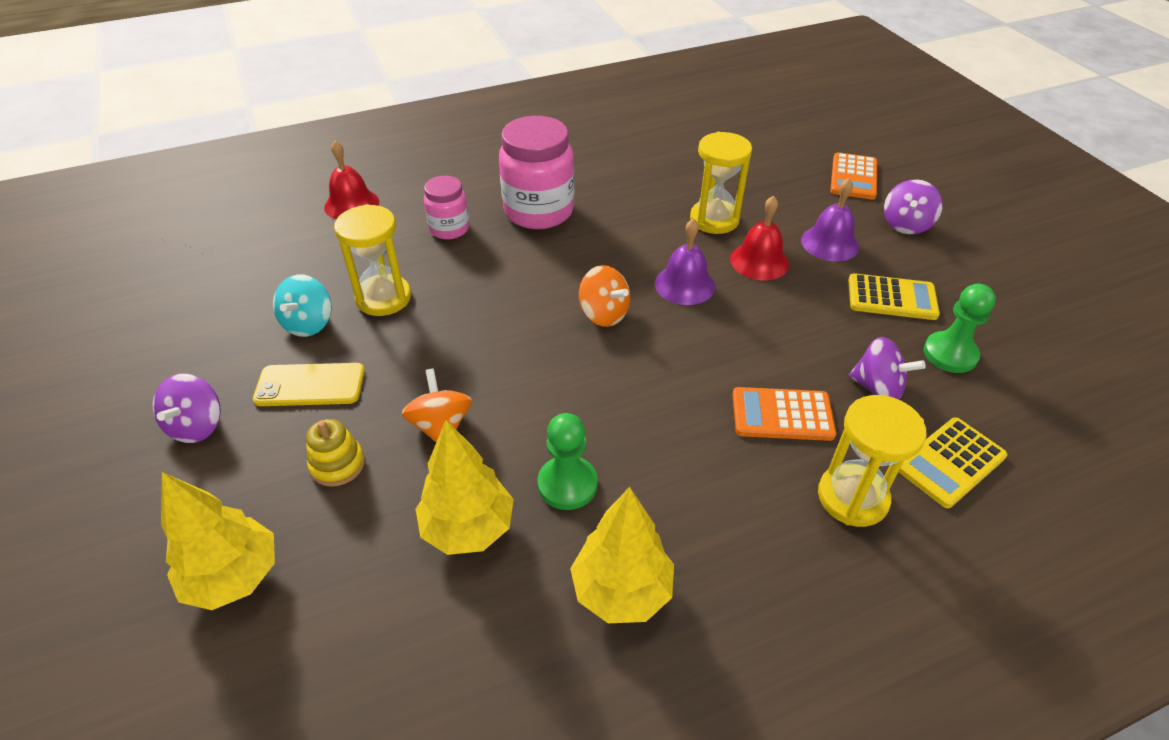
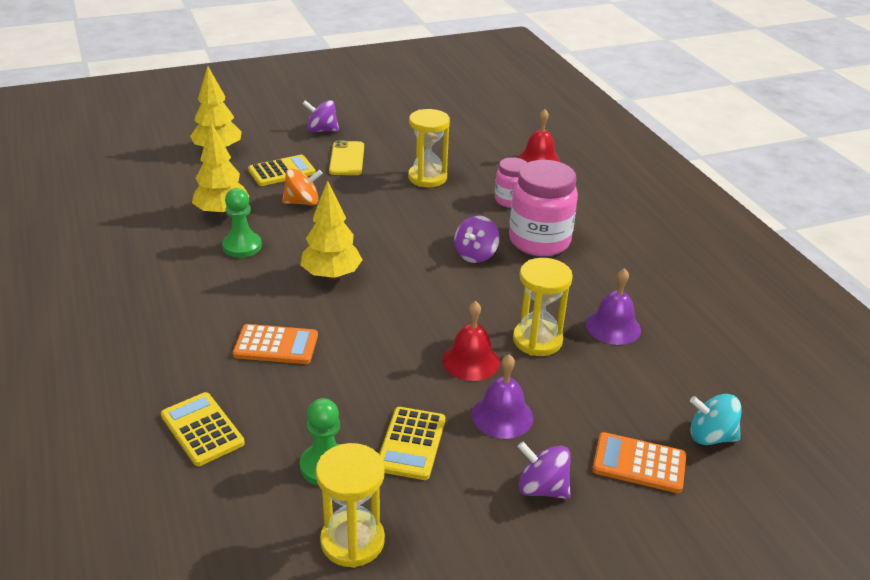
camera: 90 degrees right, 10 degrees down
(309, 323) = (403, 154): turquoise spinning top -> turquoise spinning top (710, 436)
(337, 464) = (282, 171): yellow stacking toy -> yellow calculator
(604, 314) = (402, 268): orange spinning top -> none
(621, 590) = (159, 262): yellow tree -> yellow tree (332, 275)
(685, 284) = (437, 312): purple bell -> purple bell (613, 327)
(782, 415) = (276, 345): orange calculator -> orange calculator turned 90 degrees clockwise
(852, 497) = (189, 367): yellow hourglass -> yellow hourglass (352, 541)
(877, 388) = (292, 405): purple spinning top -> purple spinning top (475, 255)

